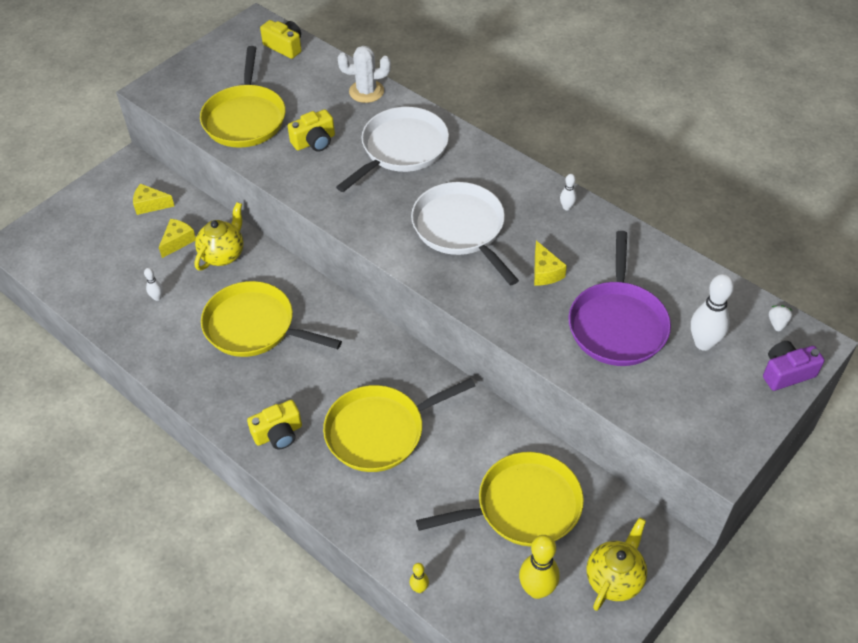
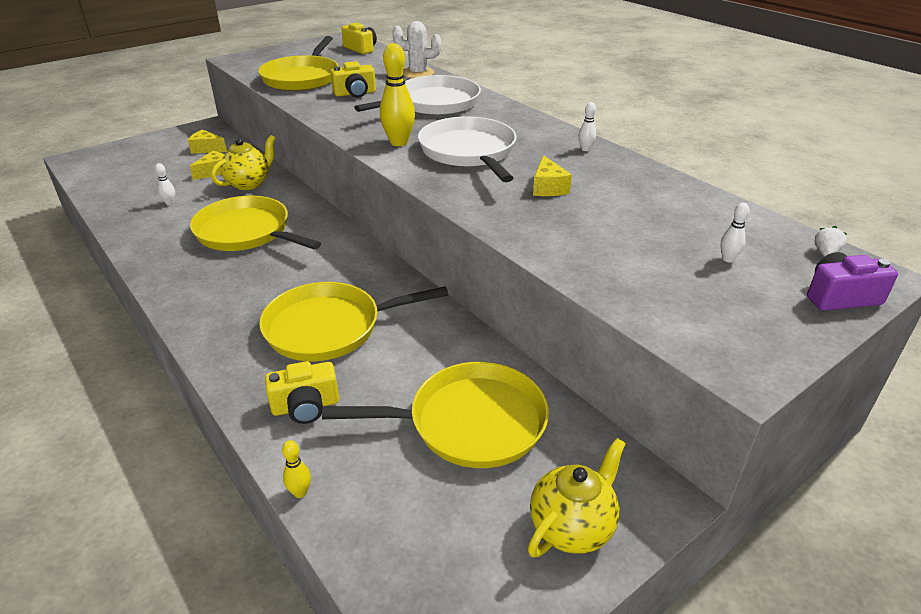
camera: 10 degrees right, 15 degrees down
(278, 434) = (219, 315): yellow camera -> yellow camera (306, 406)
(537, 589) = (458, 521): yellow bowling pin -> yellow bowling pin (399, 142)
(617, 324) = (622, 233): purple pan -> none
(703, 343) = (728, 259): white bowling pin -> white bowling pin, size x0.49

